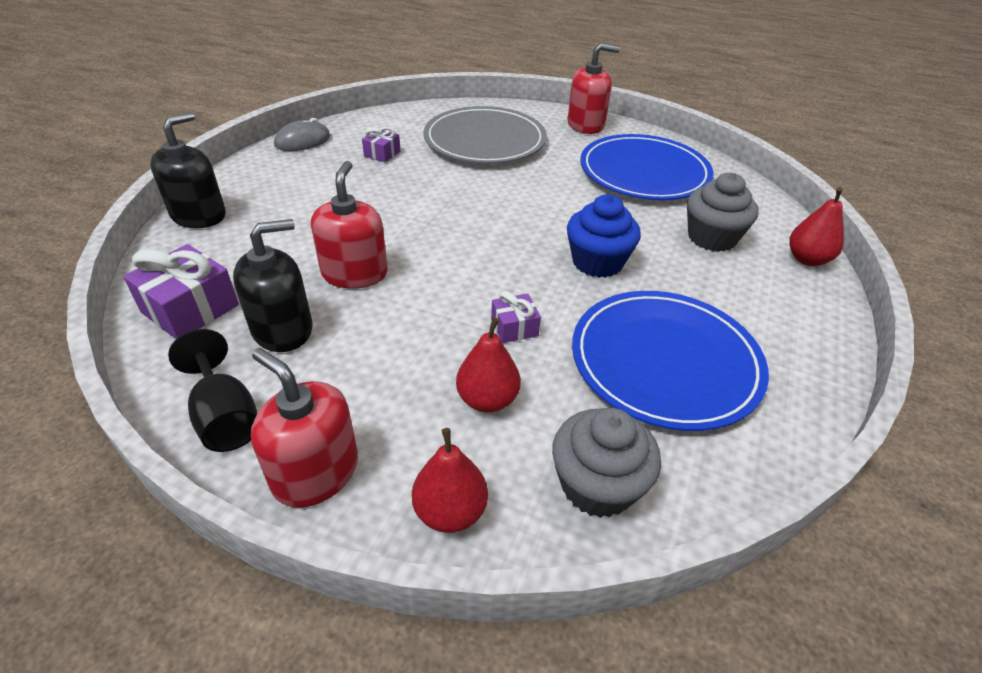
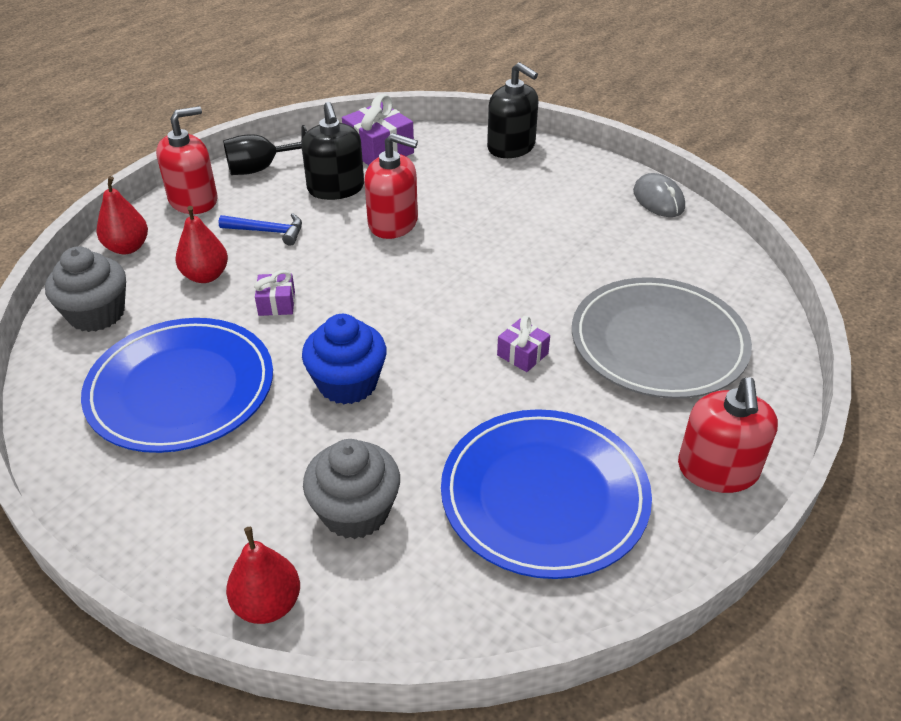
camera: 105 degrees right, 0 degrees up
(382, 154) = (623, 252): purple gift -> purple gift (522, 354)
(385, 367) = (268, 231): none -> blue hammer

